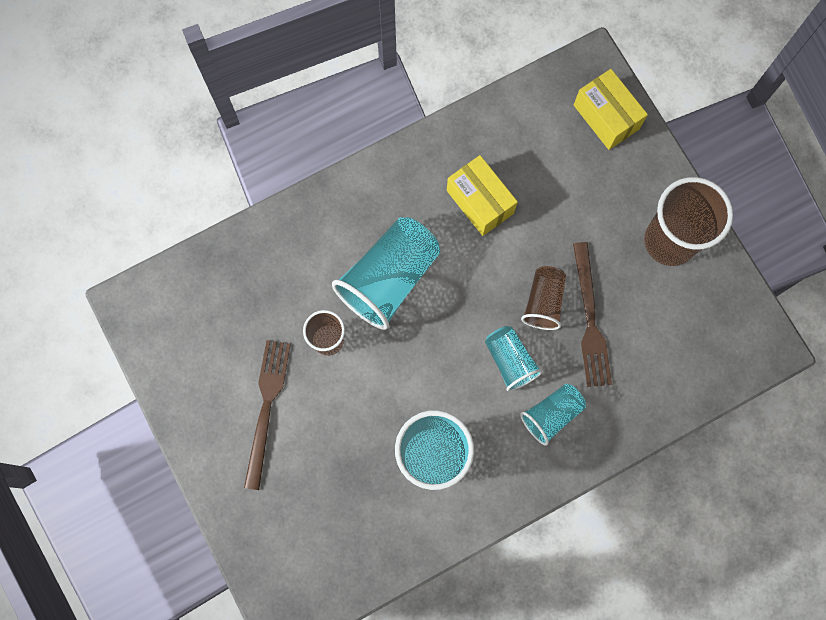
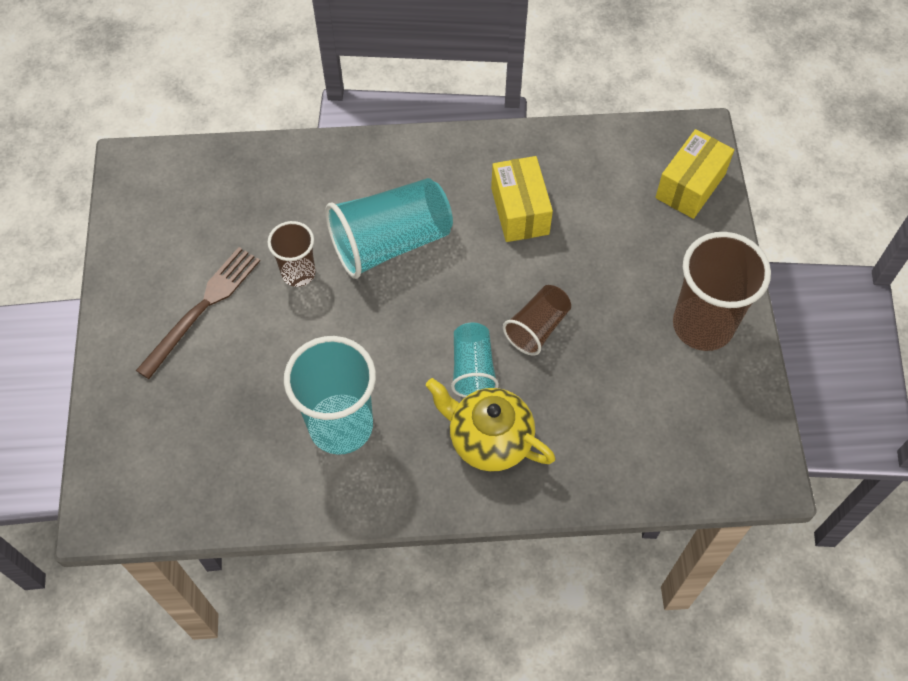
camera: 25 degrees right, 15 degrees down
(551, 415) = (489, 439): turquoise cup -> yellow teapot
(590, 320) = (578, 365): brown fork -> none
(606, 117) = (690, 186): yellow box -> yellow box turned 45 degrees clockwise

